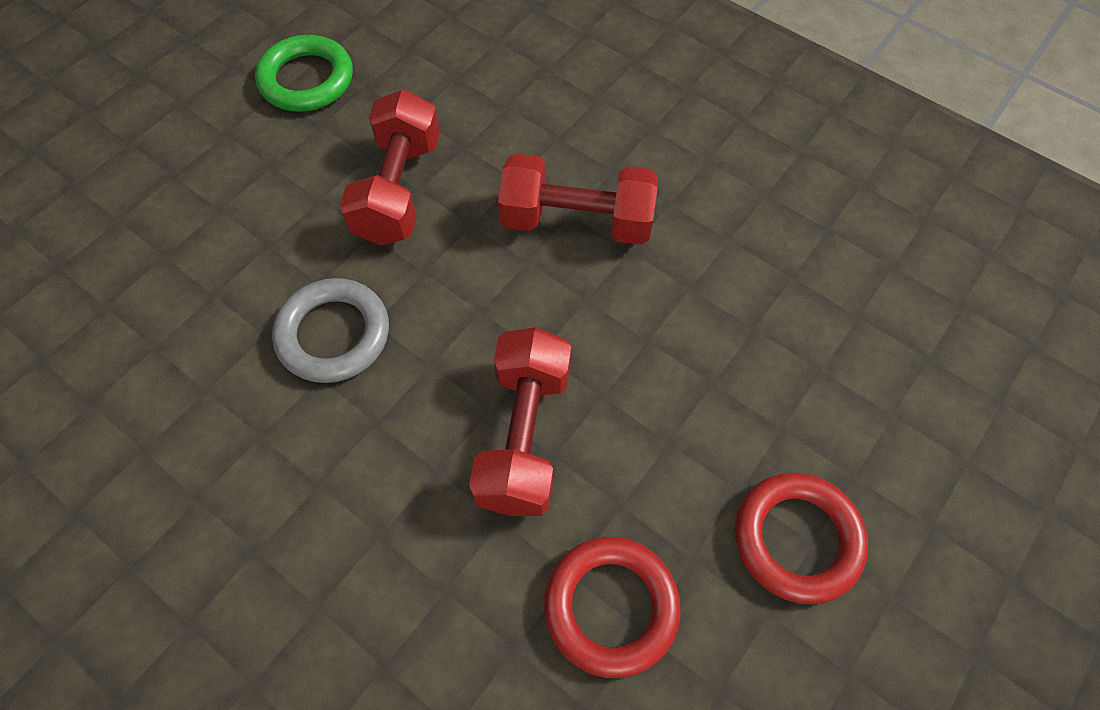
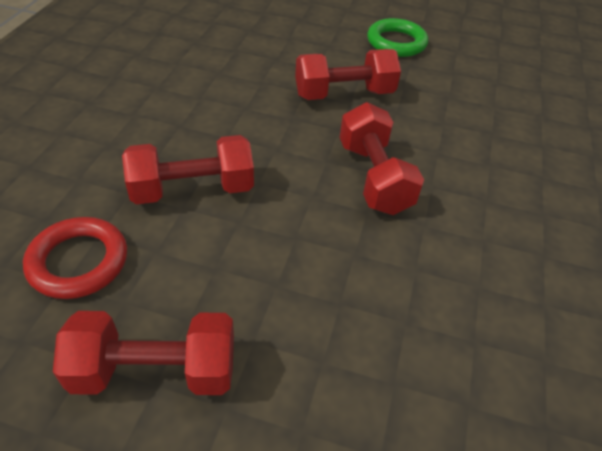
camera: 65 degrees right, 15 degrees down
(333, 334) = (230, 95): grey ring -> none
(797, 539) = (155, 371): red ring -> red dumbbell

